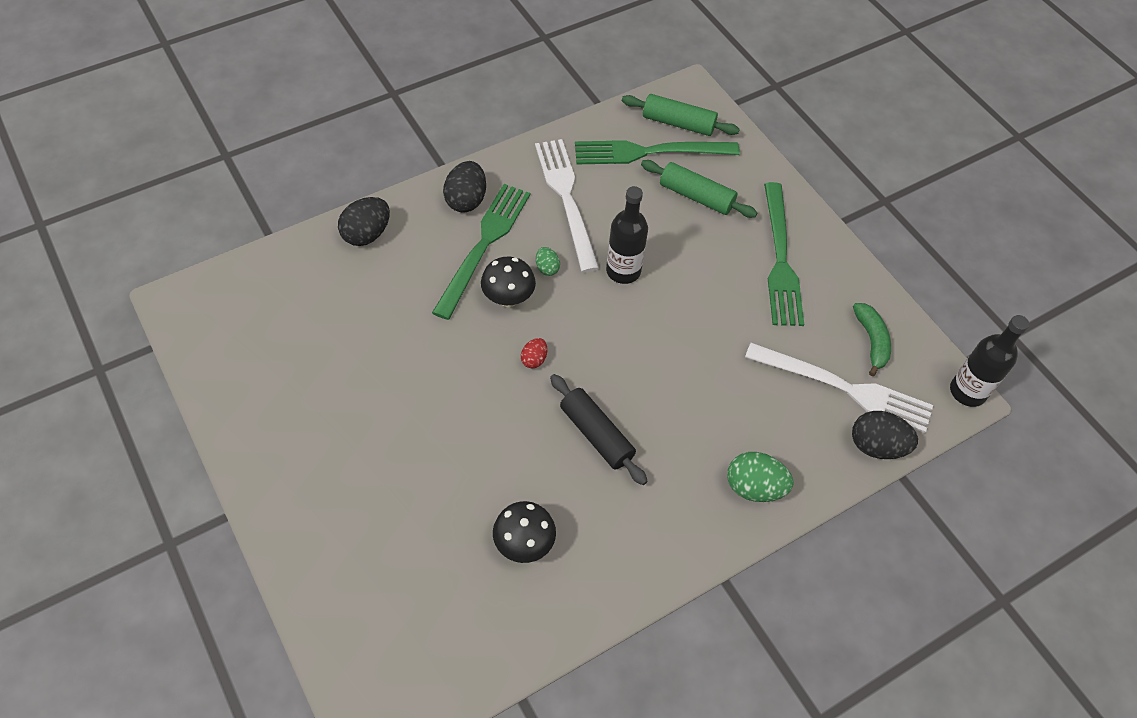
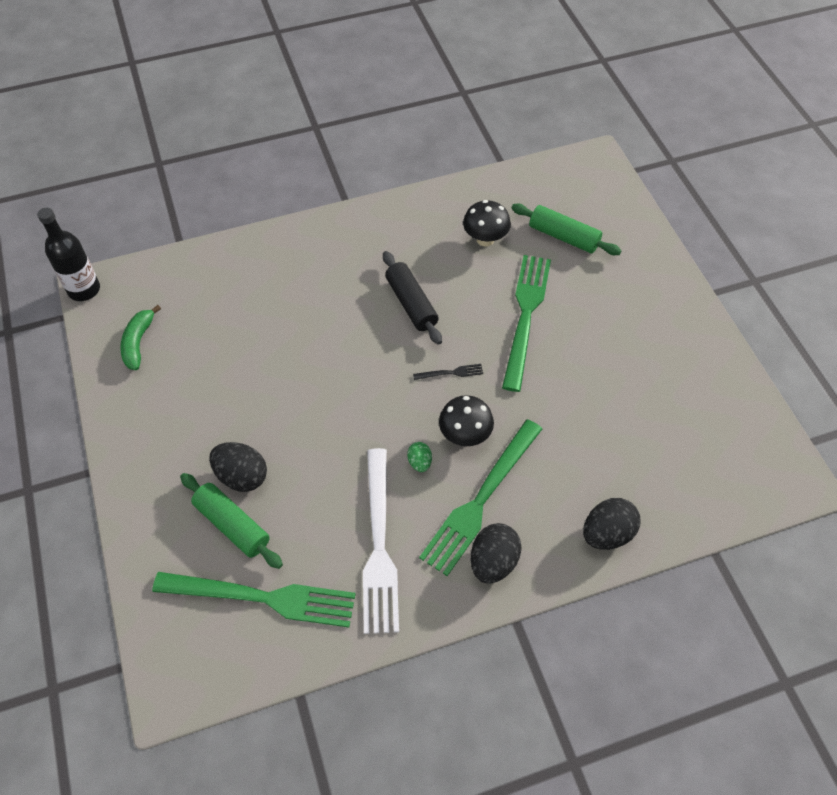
camera: 165 degrees left, 0 degrees up
(534, 359) = (451, 373): red egg -> black fork
(623, 271) = (343, 447): black bottle -> none
(678, 123) = (210, 639): green rolling pin -> green rolling pin (563, 237)
(754, 487) = (298, 249): green egg -> none
(780, 259) = (179, 435): green fork -> green fork (525, 315)
(845, 388) = (186, 307): white fork -> none
(876, 446) = (187, 262): black egg -> black egg (242, 476)

